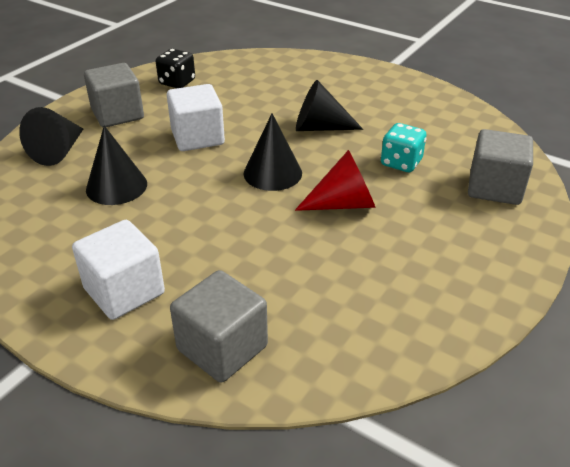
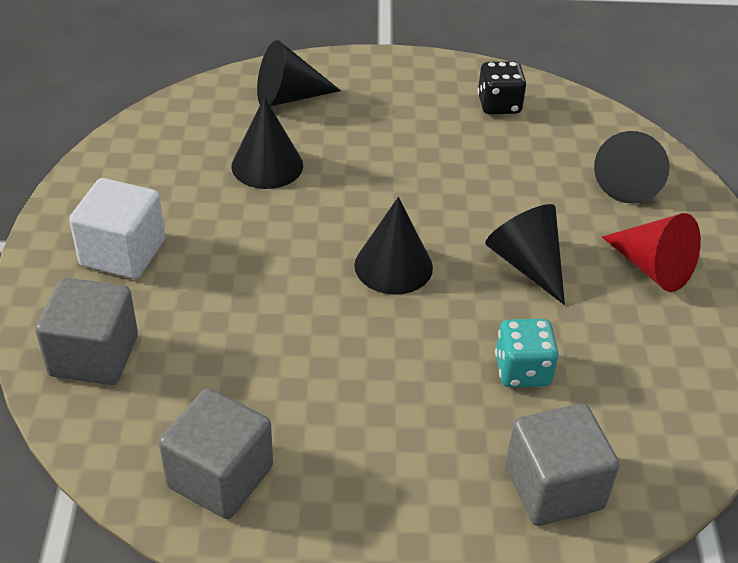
camera: 55 degrees right, 5 degrees up
(117, 114) = (389, 98): grey cube -> grey cube (220, 477)
(197, 137) = (405, 176): white cube -> none
(290, 72) = (629, 182): none -> black cone
(344, 204) = (388, 351): red cone -> red cone (652, 268)

